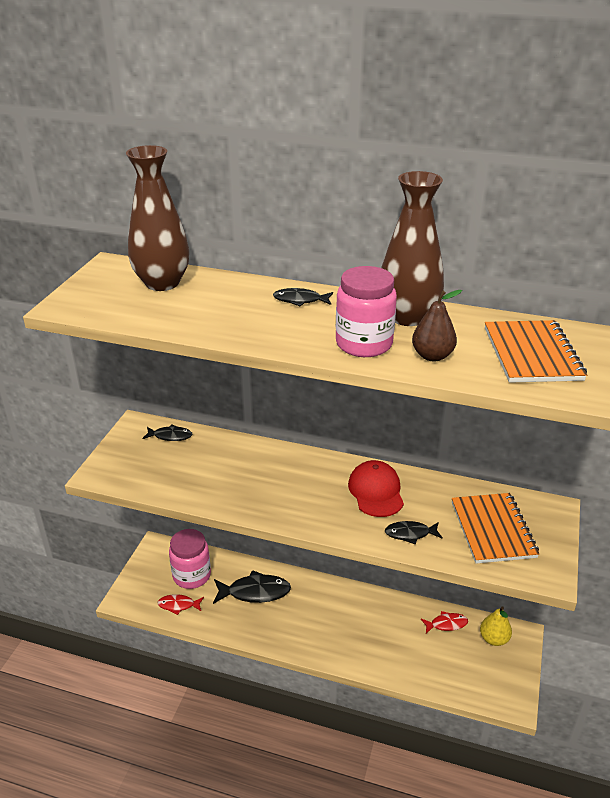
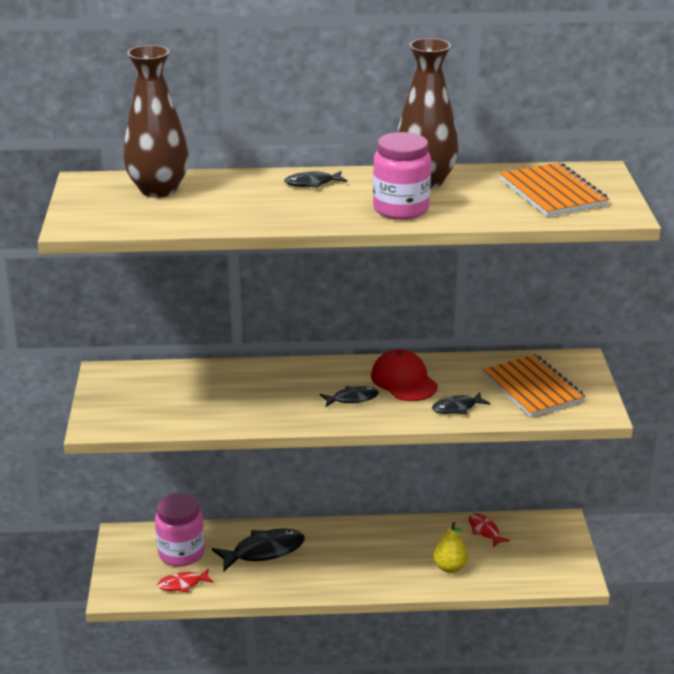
camera: 20 degrees left, 5 degrees down
(170, 436) = (152, 376): black fish -> black fish (352, 398)
(432, 356) = (468, 208): brown pear -> none
(446, 624) = (484, 531): red fish -> red fish turned 90 degrees counterclockwise
(493, 639) = (537, 532): yellow pear -> yellow pear (450, 567)

